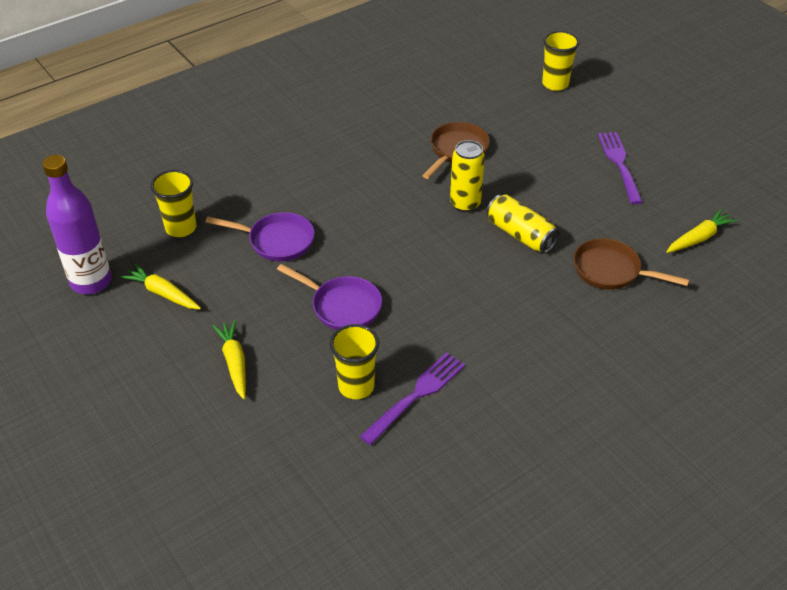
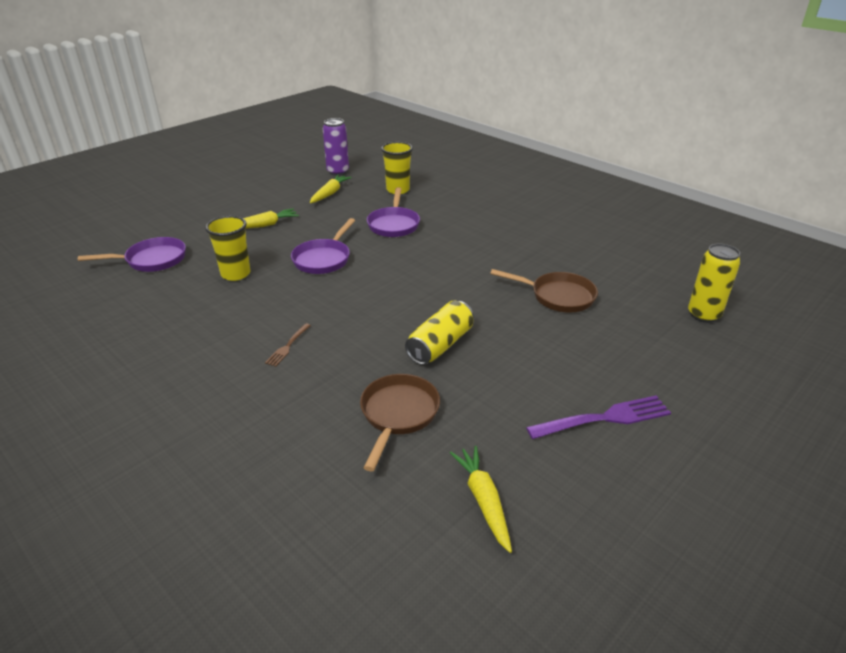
camera: 80 degrees right, 10 degrees down
(91, 282) = (338, 172): purple bottle -> purple can
(296, 478) = (152, 260): none -> purple pan
(416, 395) = (223, 301): purple fork -> none
(465, 204) = (475, 307): yellow can -> yellow can (703, 315)
(509, 339) = (288, 346): none -> brown fork
(555, 84) = (737, 357): yellow cup -> none
(699, 238) = (483, 500): yellow carrot -> yellow carrot turned 150 degrees counterclockwise

